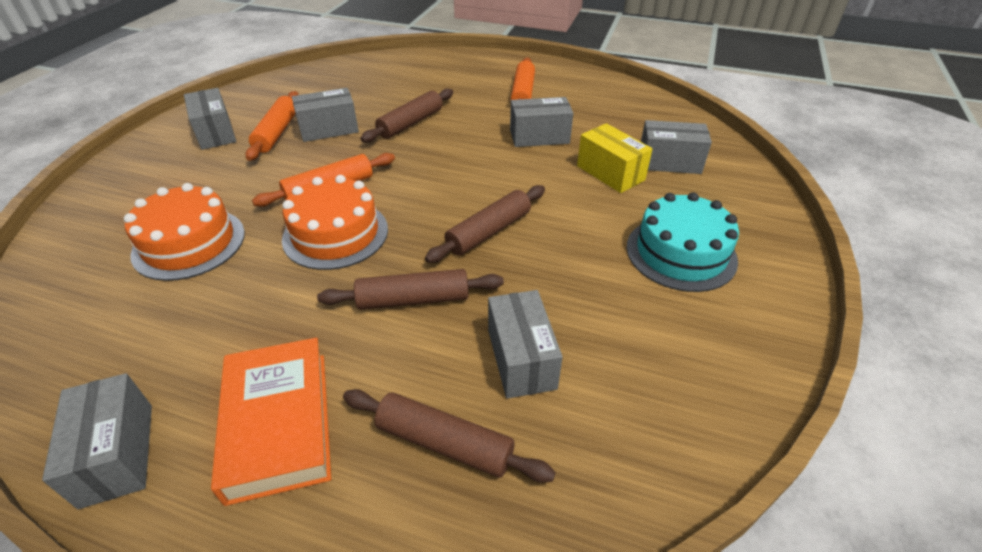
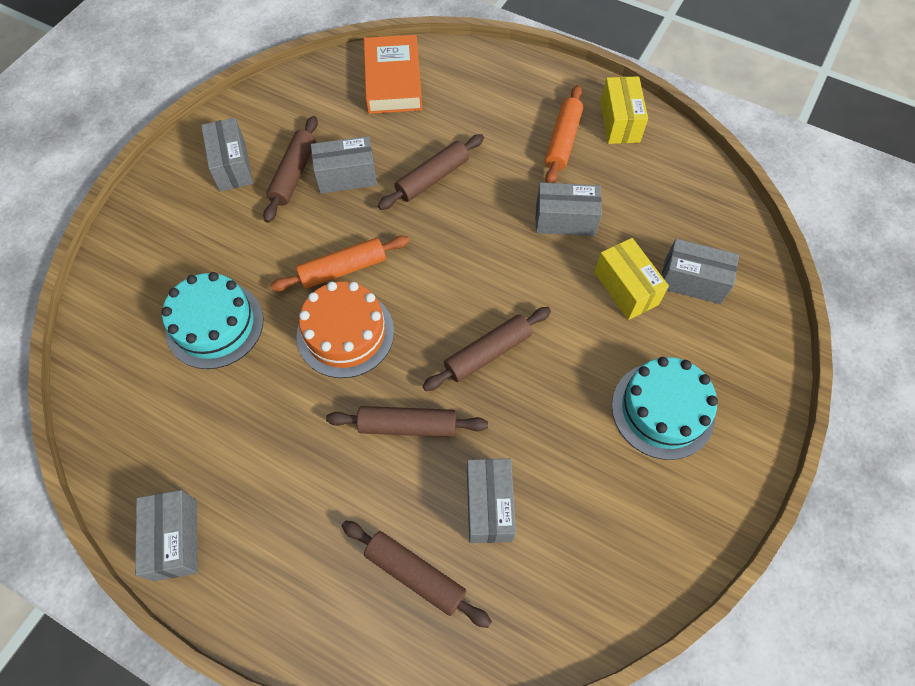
camera: 10 degrees right, 20 degrees up
(189, 243) = (214, 325): orange cake -> turquoise cake
(277, 132) = (294, 174): orange rolling pin -> brown rolling pin
(279, 423) = (292, 534): orange book -> orange book (393, 81)
(568, 79) = (619, 122): none -> yellow box

